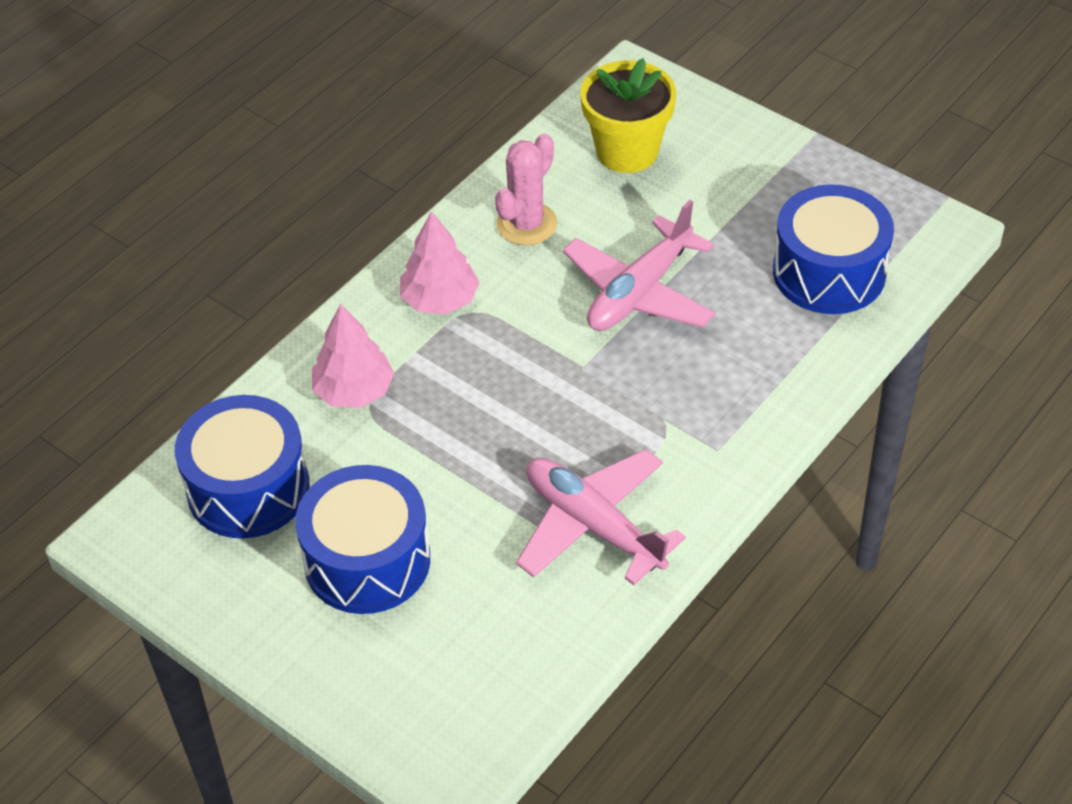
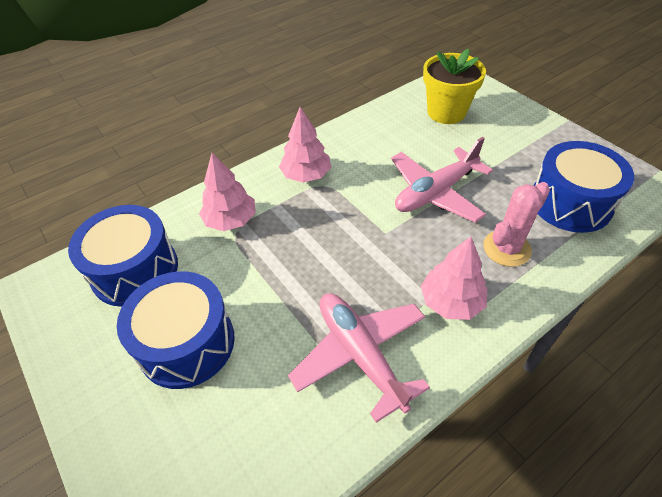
camera: 15 degrees right, 0 degrees up
(526, 224) = (374, 141): pink cactus -> pink cactus (506, 248)
(691, 439) = (451, 302): none -> pink tree

